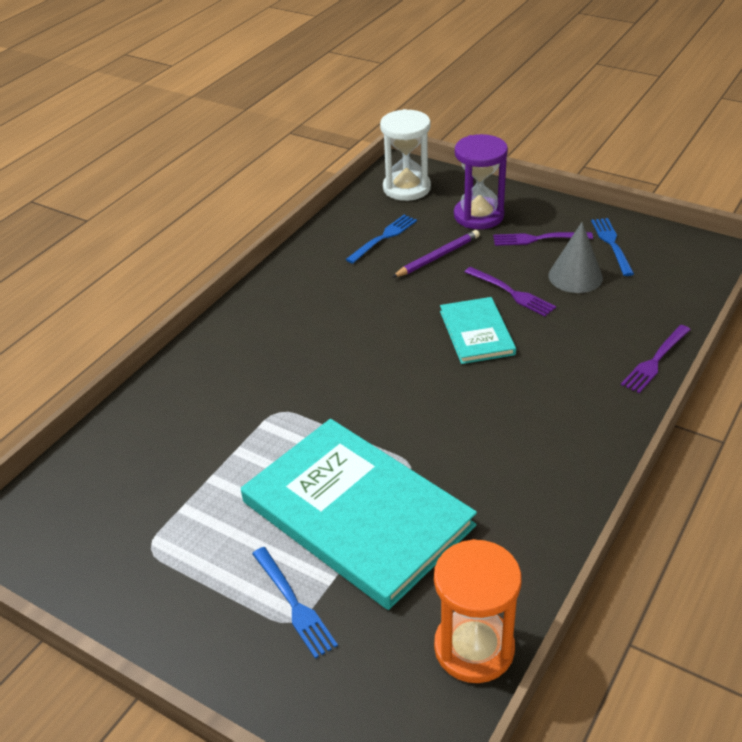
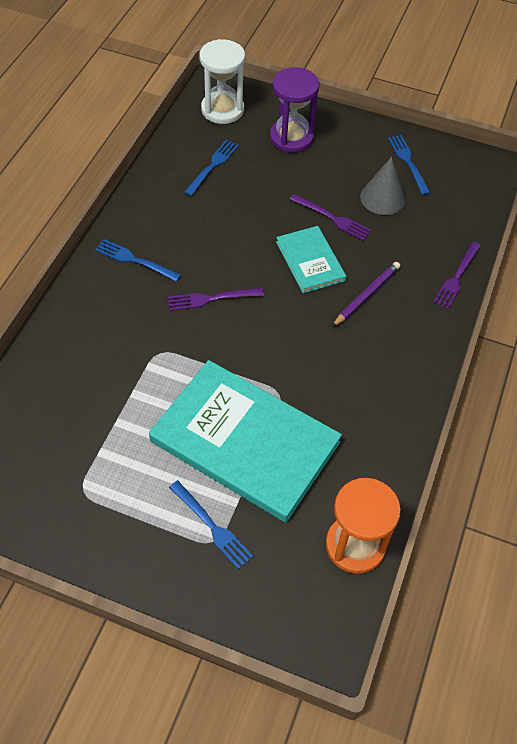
camera: 15 degrees left, 15 degrees up
(274, 319) = (134, 260): none -> blue fork
(437, 257) = (263, 184): purple pencil -> purple pencil (366, 295)
(537, 239) = (346, 160): purple fork -> purple fork (211, 299)

